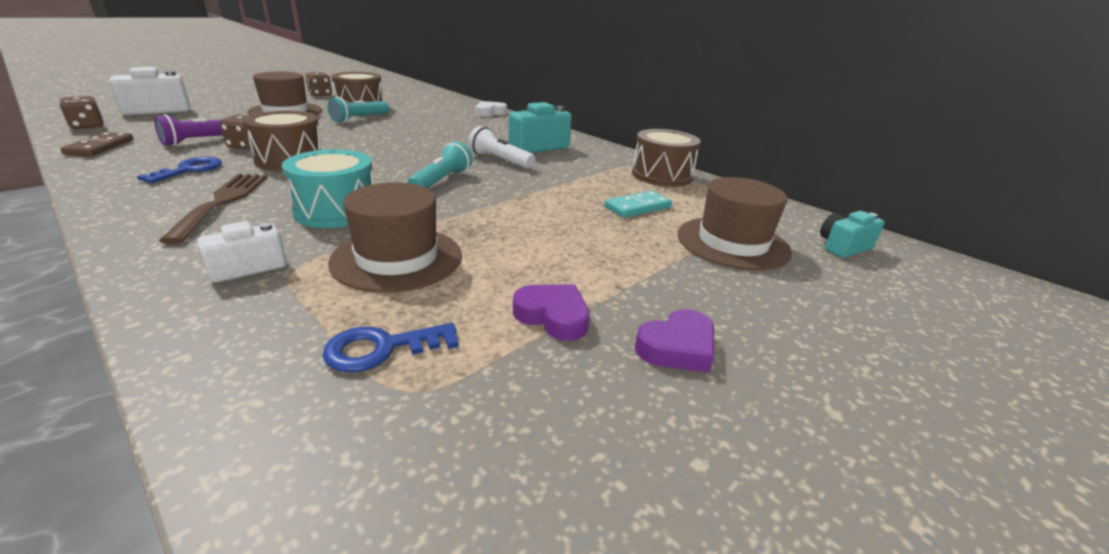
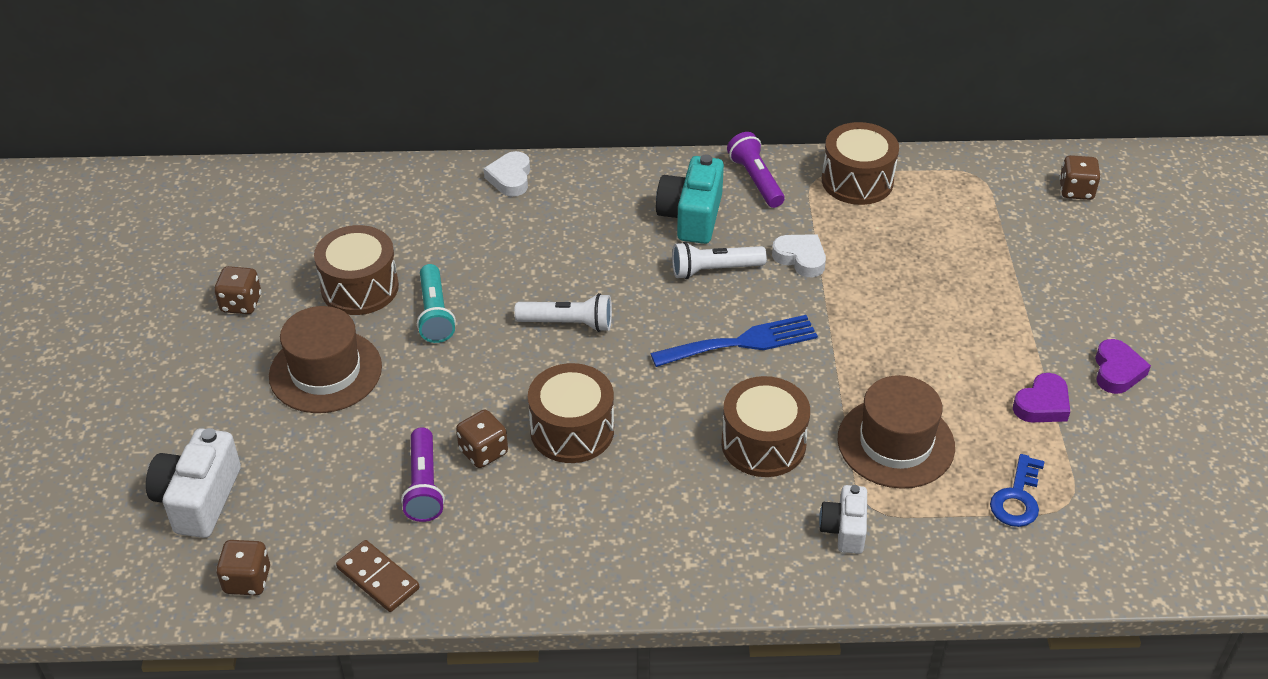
camera: 45 degrees left, 15 degrees up
(189, 170) = (545, 517): blue key -> none
(222, 202) = (676, 513): brown fork -> none
(336, 211) = (763, 444): turquoise drum -> brown drum
(392, 141) = (568, 323): none -> white flashlight
(441, 181) = (742, 342): turquoise flashlight -> blue fork
(553, 316) = (1042, 404): purple heart -> purple heart turned 150 degrees clockwise
(555, 178) = (800, 258): none -> white heart
(600, 153) = (756, 180): none -> purple flashlight
(637, 207) = (914, 250): turquoise domino -> none
(732, 243) = (1021, 244): brown hat -> none
(843, 247) = (1076, 191): turquoise camera -> brown dice

